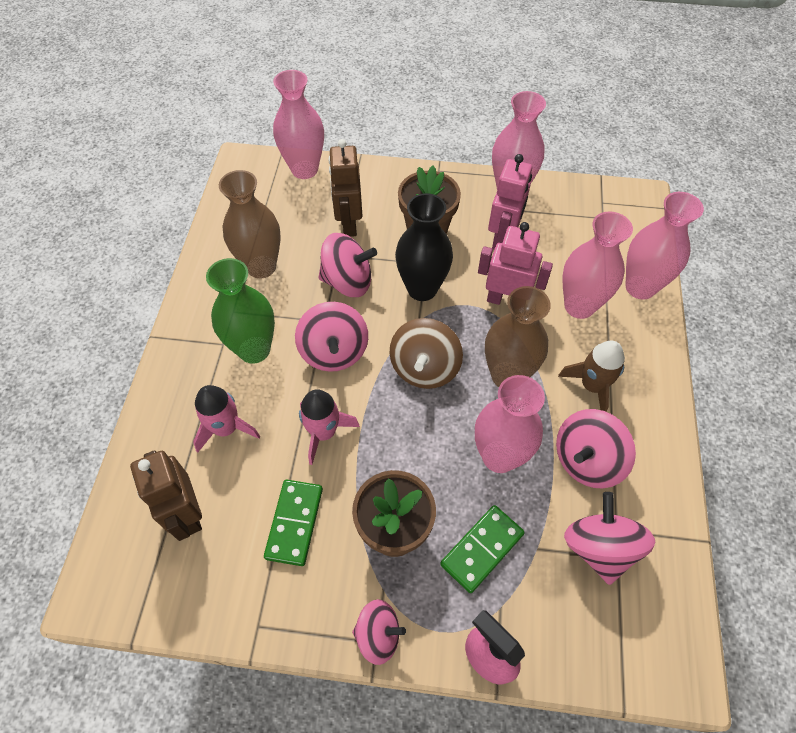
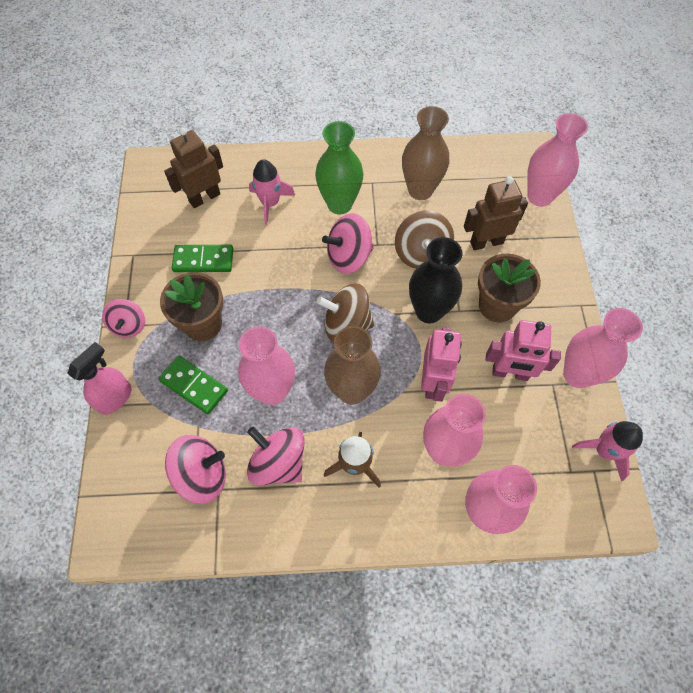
camera: 80 degrees right, 5 degrees up
(324, 432) = (276, 264): pink rocket -> pink rocket (604, 451)
(348, 282) = (421, 253): pink spinning top -> brown spinning top

